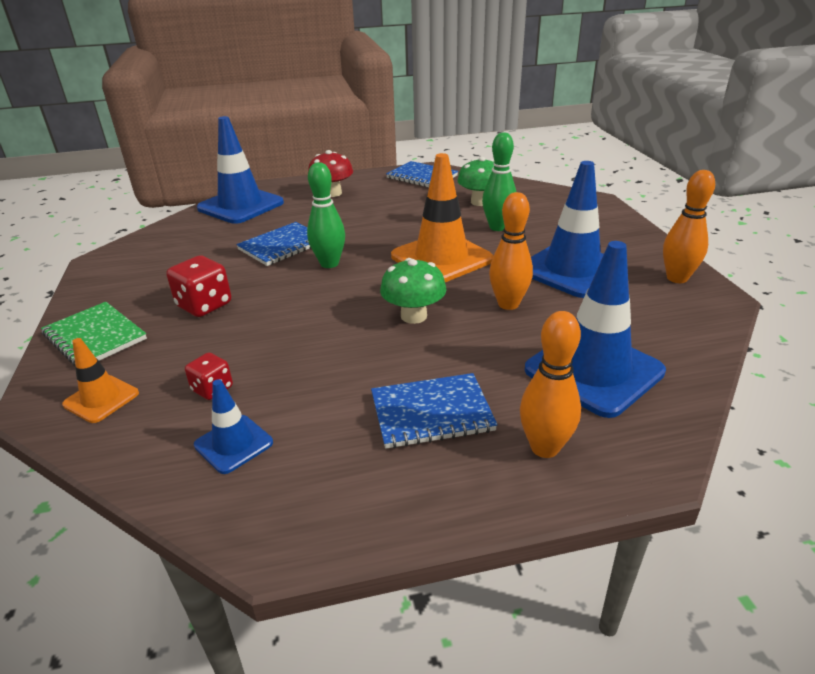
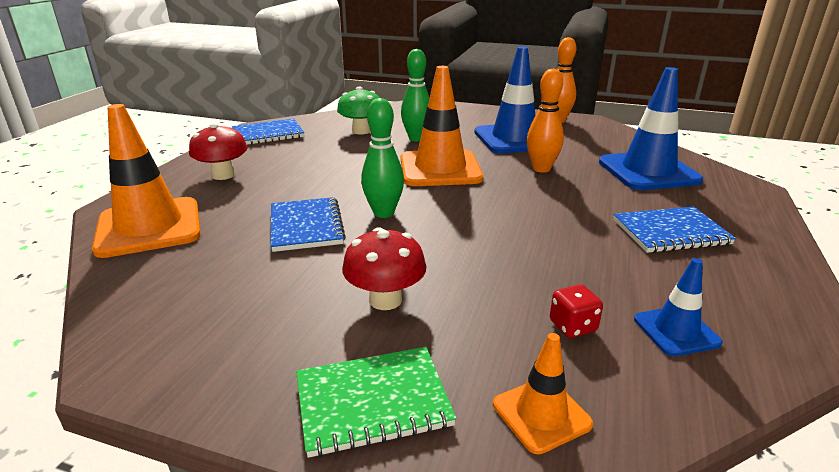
camera: 60 degrees left, 5 degrees down
(204, 305) = (385, 300): red dice -> red mushroom
(241, 206) = (149, 227): blue traffic cone -> orange traffic cone
(414, 316) = (525, 203): green mushroom -> none
(431, 413) = (670, 232): blue notebook -> blue notebook turned 60 degrees clockwise
(544, 447) = (726, 209): orange bowling pin -> none

